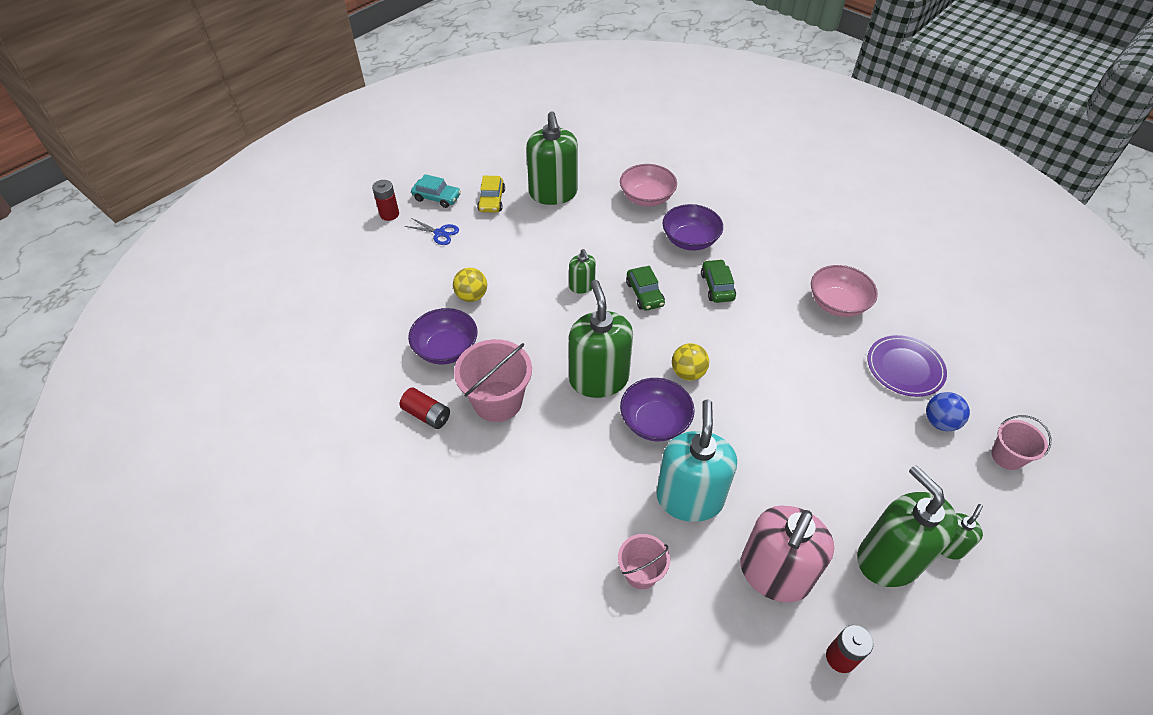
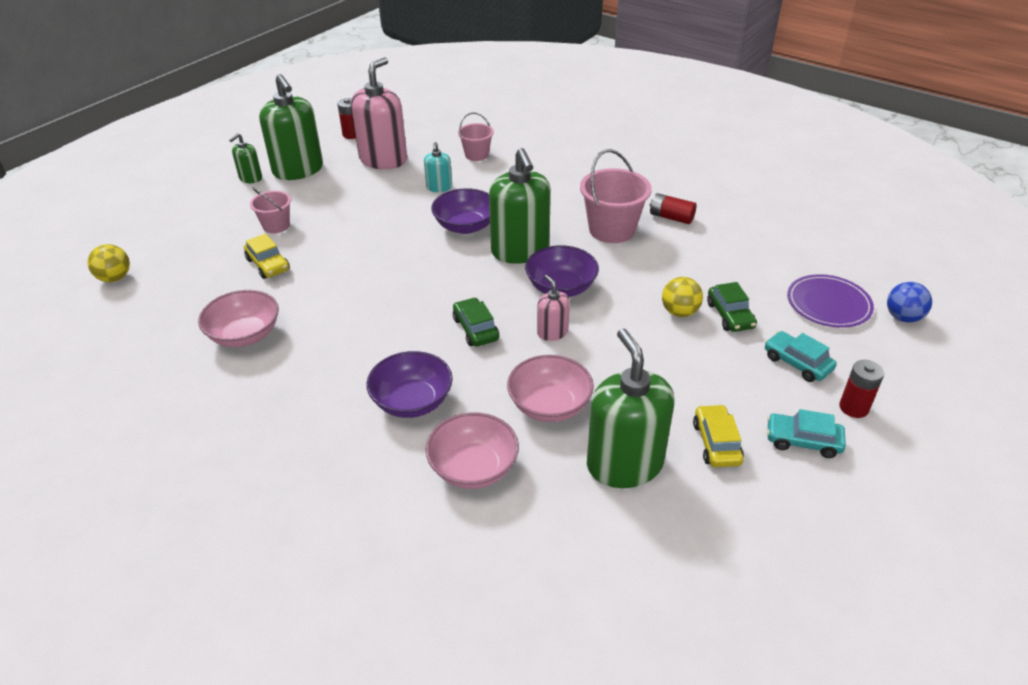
camera: 175 degrees right, 10 degrees down
(405, 246) = (797, 363): none -> turquoise car
(439, 233) = (763, 385): blue scissors -> none
(446, 349) = (681, 263): purple bowl -> purple bowl (561, 287)
(582, 286) = (552, 332): green soap dispenser -> pink soap dispenser
(593, 230) = (549, 405): none -> pink bowl
(688, 373) = (431, 261): yellow ball -> yellow ball (115, 278)
(689, 498) = (439, 187): turquoise soap dispenser -> turquoise soap dispenser, size x0.49
(717, 286) = (386, 344): green car -> green car (730, 315)
(853, 383) = (268, 265): none -> yellow car
(905, 368) = (206, 280): purple plate -> purple plate (828, 304)
(940, 422) = (202, 242): blue ball -> blue ball (903, 317)
(1007, 456) = (160, 225): pink bucket -> pink bucket (276, 226)

